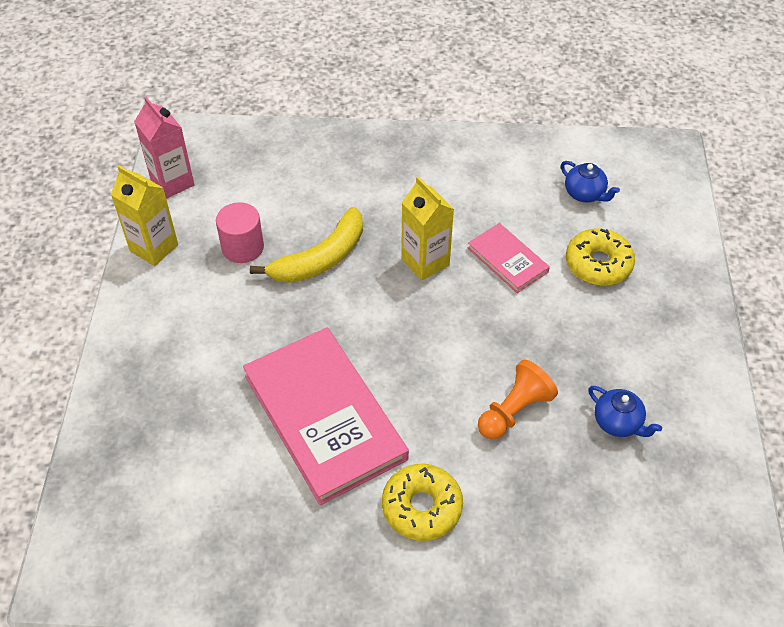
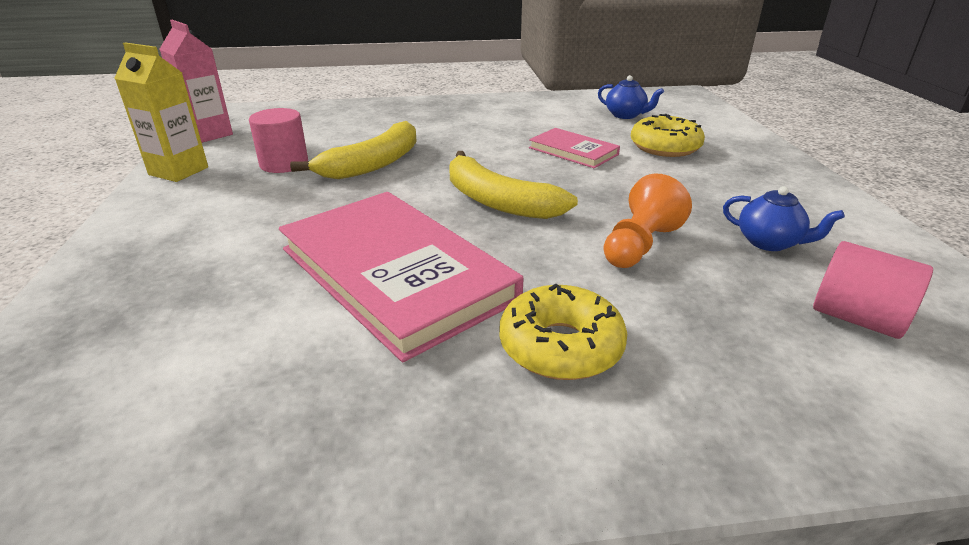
camera: 10 degrees left, 20 degrees down
(418, 334) = (498, 201): none -> yellow banana
(425, 262) = (488, 158): yellow carton -> none
(632, 514) = (856, 318): none -> pink cylinder

